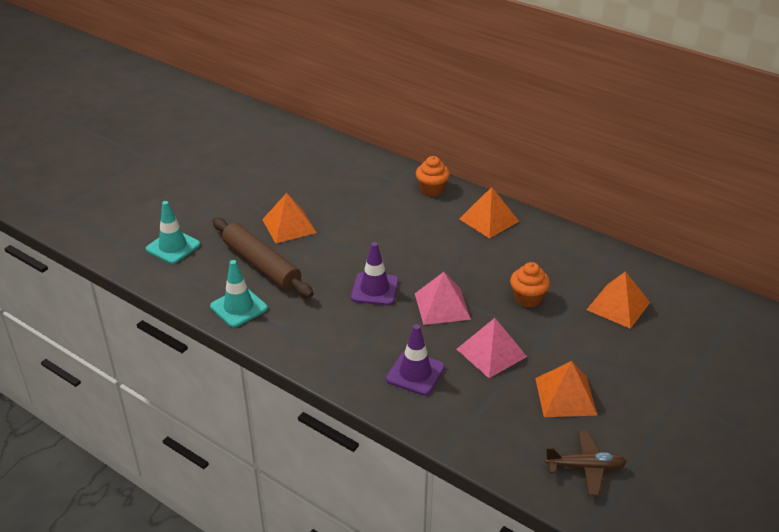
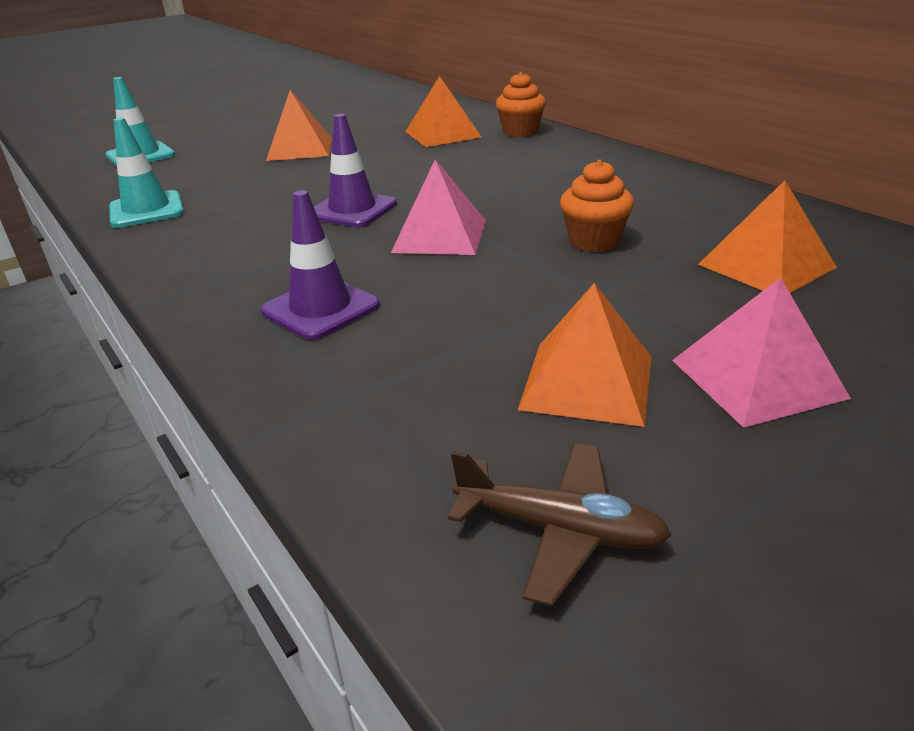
camera: 20 degrees right, 5 degrees down
(261, 265) = (224, 176): brown rolling pin -> none
(489, 220) = (584, 160): orange pyramid -> orange pyramid (443, 134)
(491, 352) = (479, 299): pink pyramid -> pink pyramid (757, 378)

